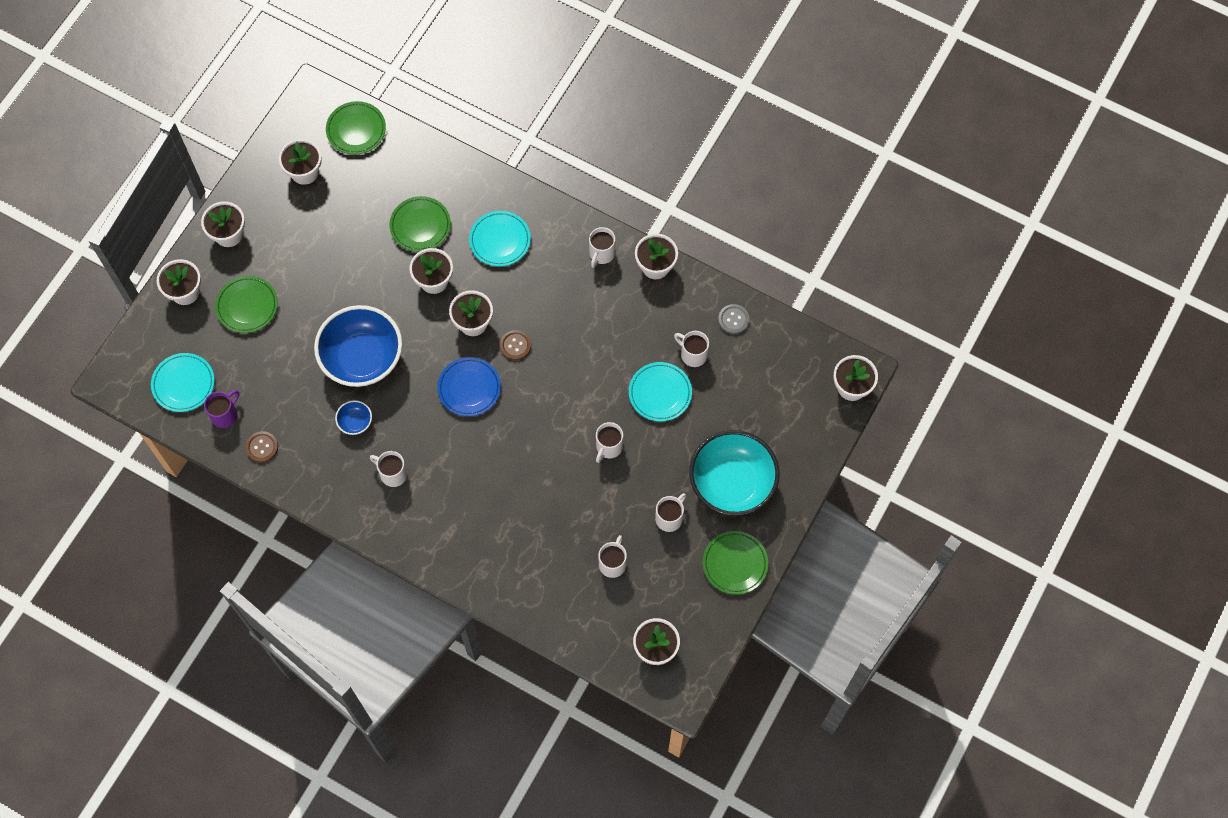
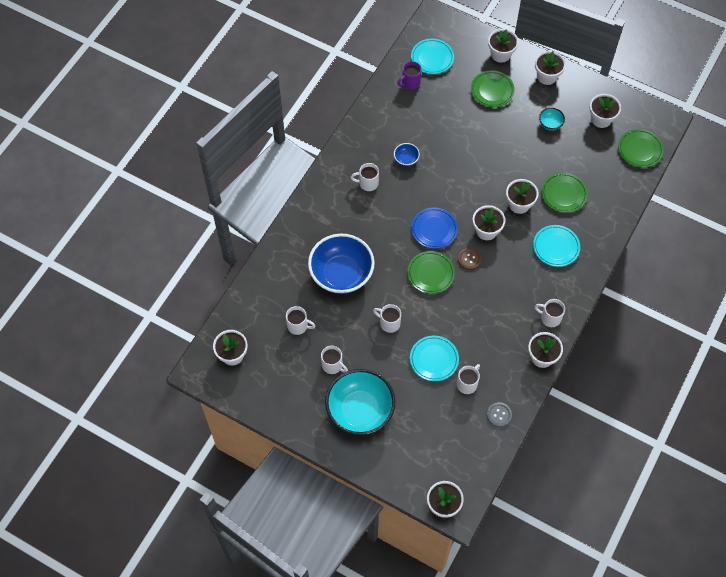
camera: 90 degrees right, 5 degrees down
(225, 414) = (410, 83): purple mug -> purple mug turned 105 degrees clockwise
(262, 447) = (387, 105): brown button -> none
(308, 235) = (550, 124): none -> turquoise bowl
(362, 358) = (455, 161): blue bowl -> blue bowl (341, 274)
(392, 474) = (367, 183): white mug -> white mug turned 120 degrees counterclockwise
(735, 564) = (295, 411): green plate -> green plate (430, 274)

